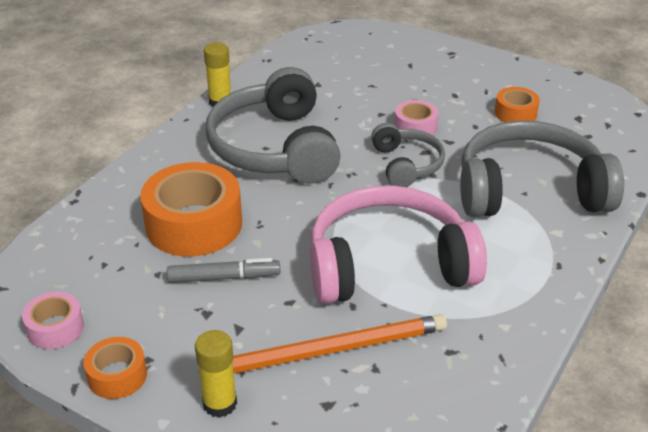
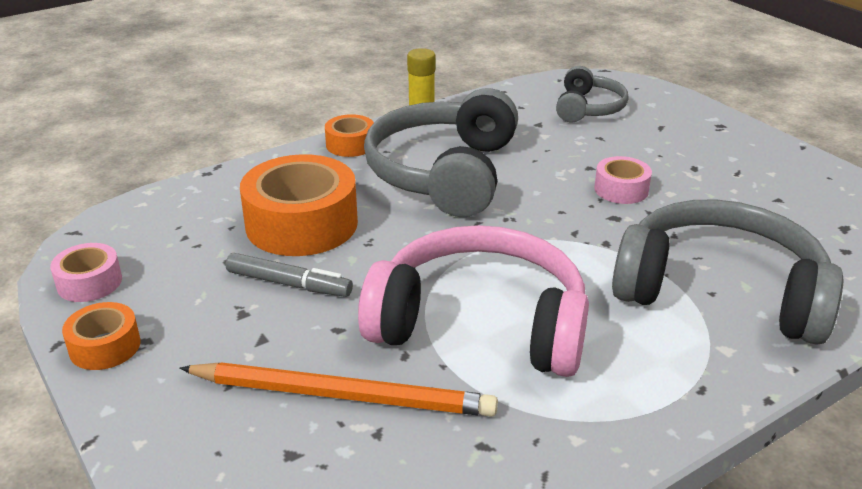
camera: 25 degrees right, 5 degrees down
(220, 404) = (178, 411): yellow glue stick -> none
(406, 165) = (581, 225): grey headphones -> grey headphones (588, 108)
(515, 113) = (760, 204): orange tape -> orange tape (350, 144)

